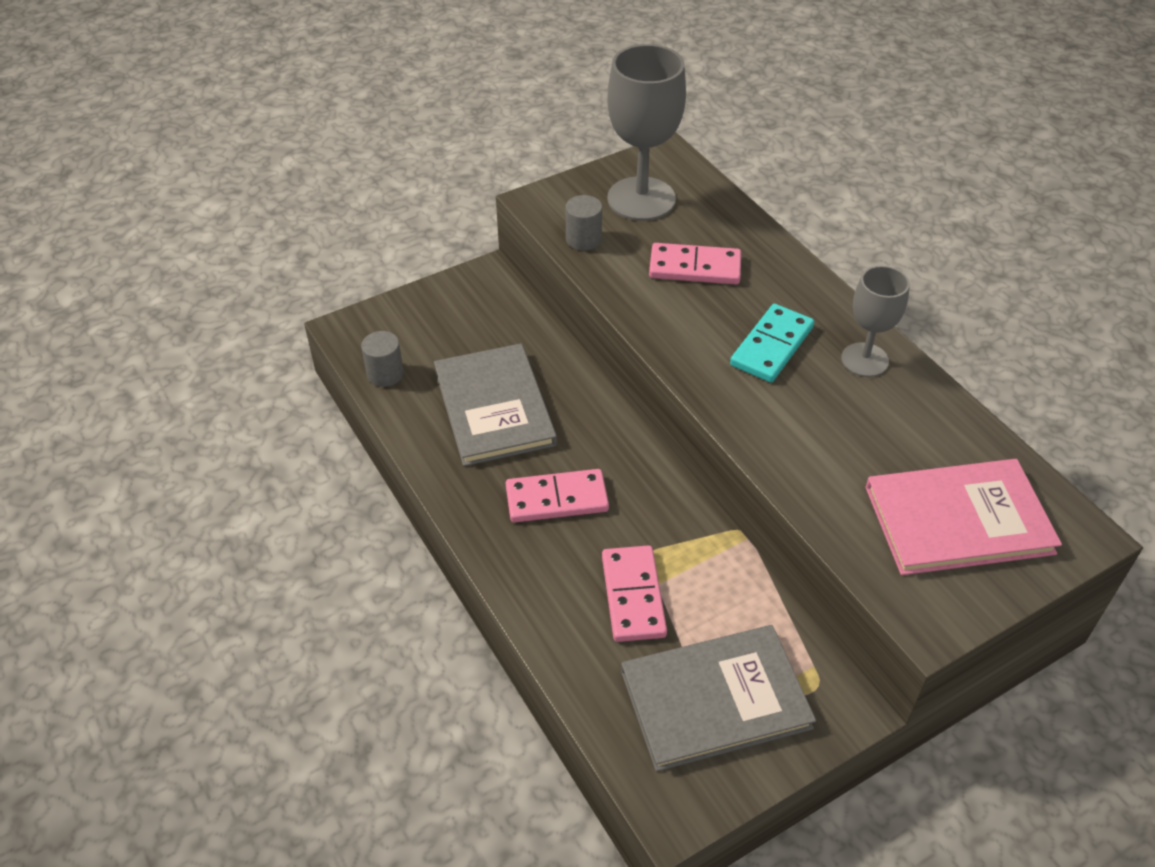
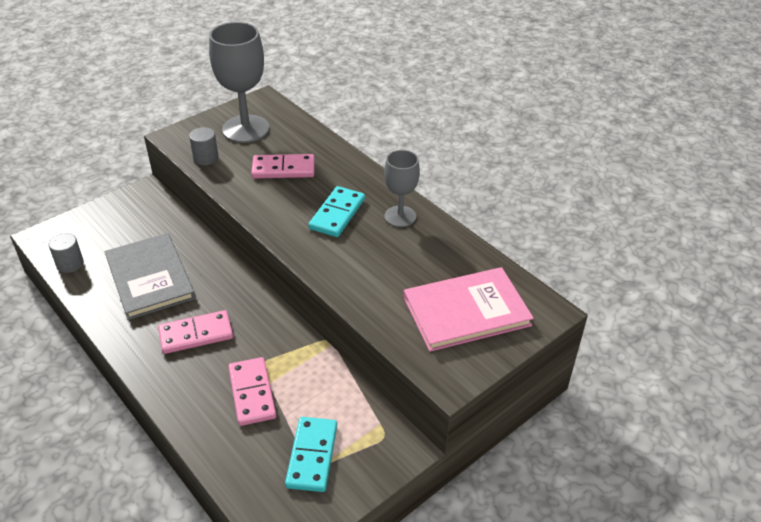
camera: 10 degrees left, 5 degrees down
(715, 700) = (312, 456): grey book -> turquoise domino

